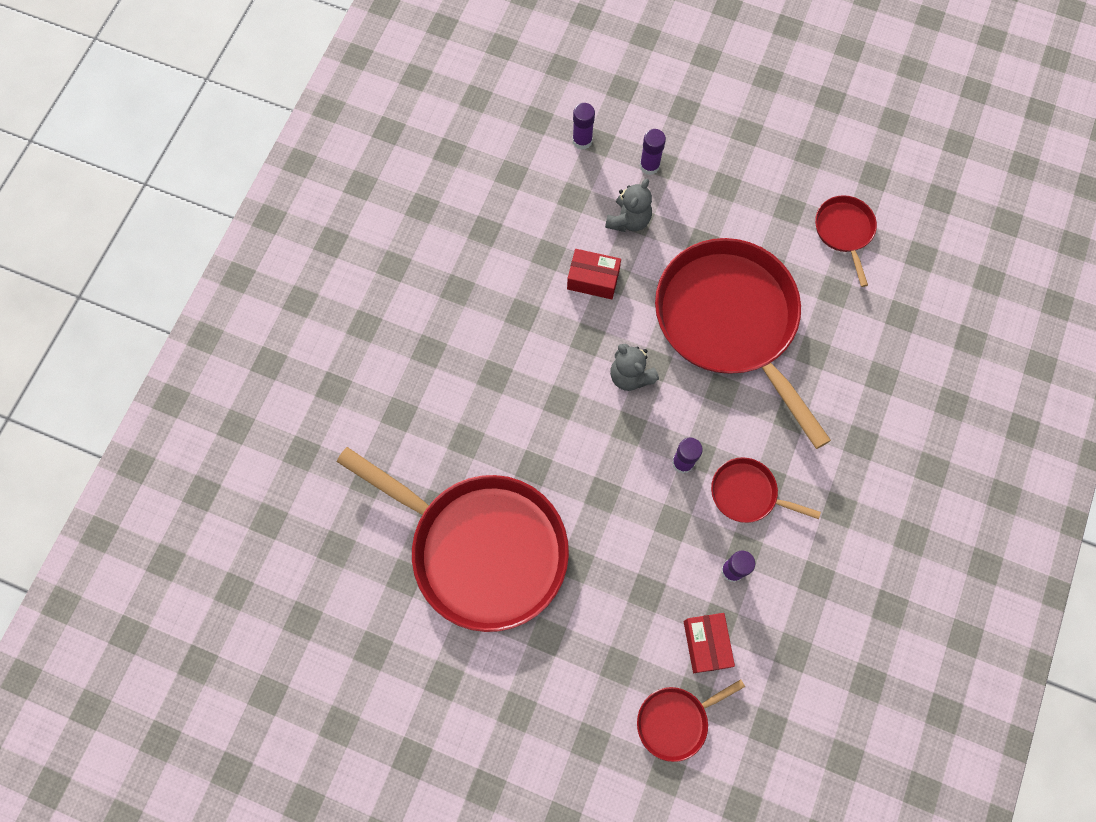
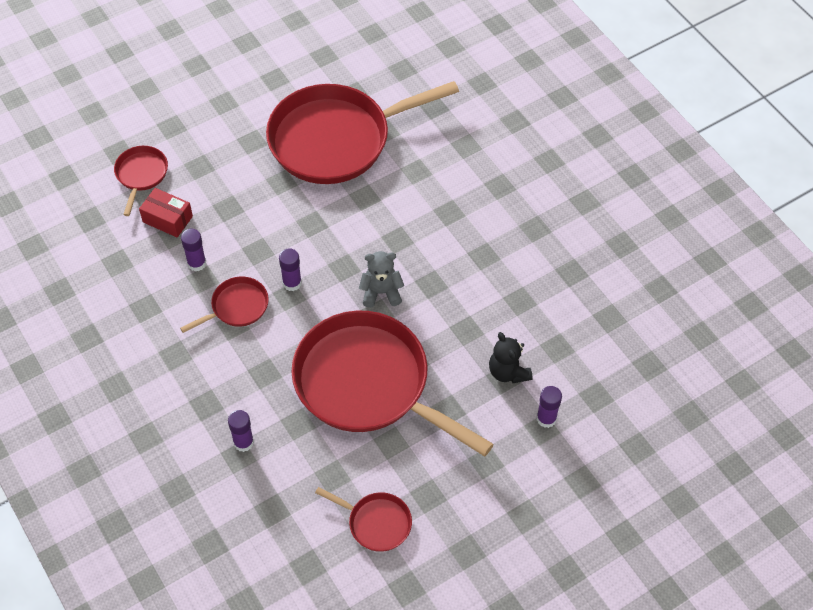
camera: 125 degrees right, 15 degrees down
(582, 141) = (605, 385): purple glue stick -> purple glue stick (243, 442)
(593, 279) = (476, 316): red box -> none
(628, 220) = (508, 372): grey teddy bear -> black teddy bear
(730, 322) = (368, 384): red pan -> red pan turned 150 degrees counterclockwise

